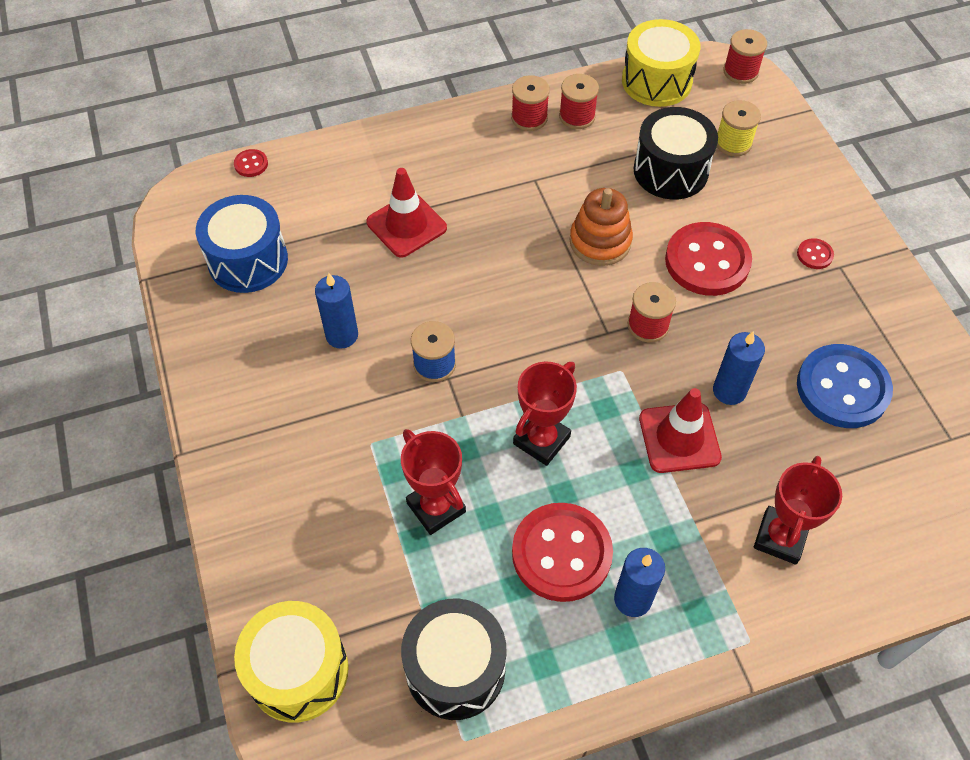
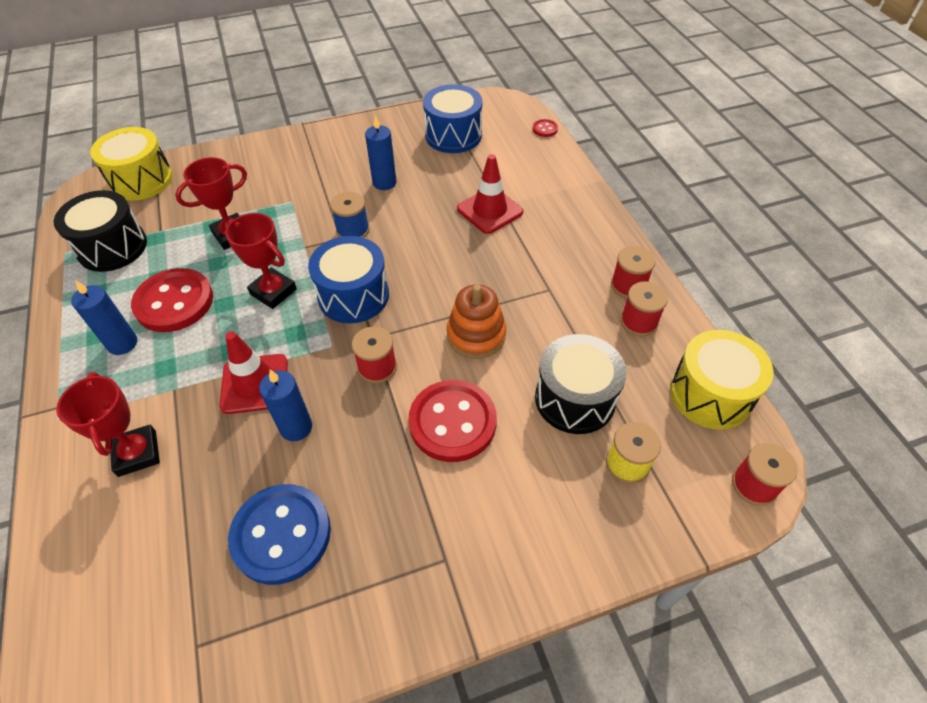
camera: 90 degrees right, 5 degrees down
(546, 355) = (353, 295): none -> blue drum
(780, 537) = (137, 453): red trophy -> red trophy turned 45 degrees clockwise
(814, 255) = (462, 532): red button -> none

